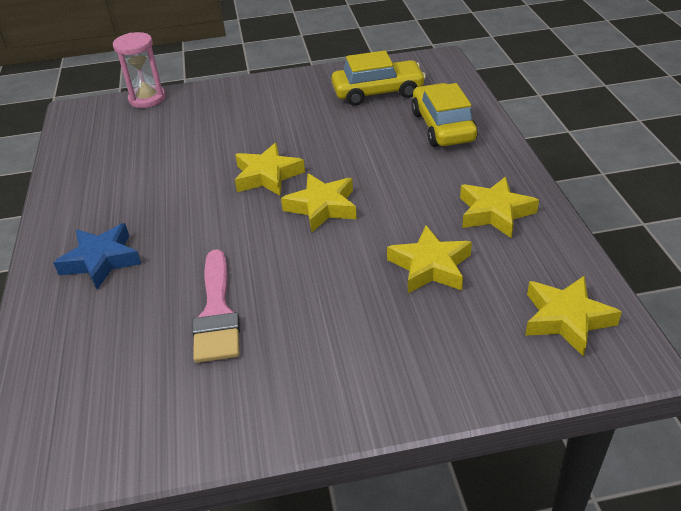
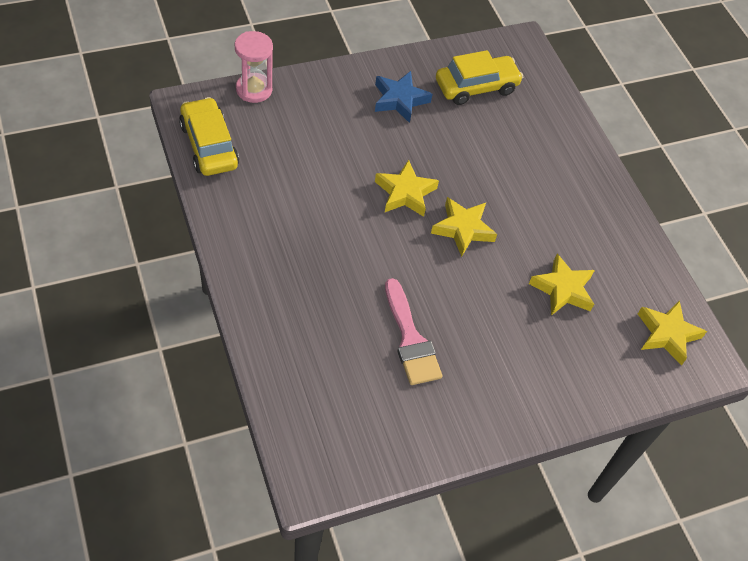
camera: 20 degrees left, 15 degrees up
(101, 260) = (294, 290): blue star -> blue star (400, 100)
(442, 127) = (543, 134): yellow car -> yellow car (209, 145)
(494, 212) = (602, 233): yellow star -> none

